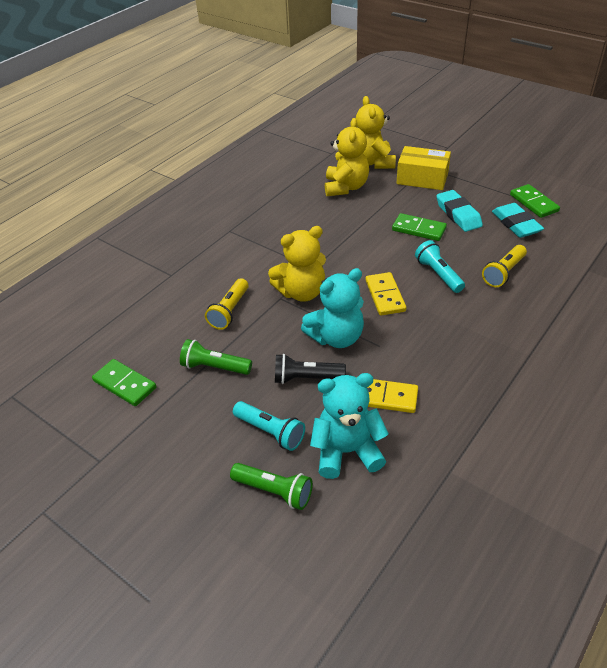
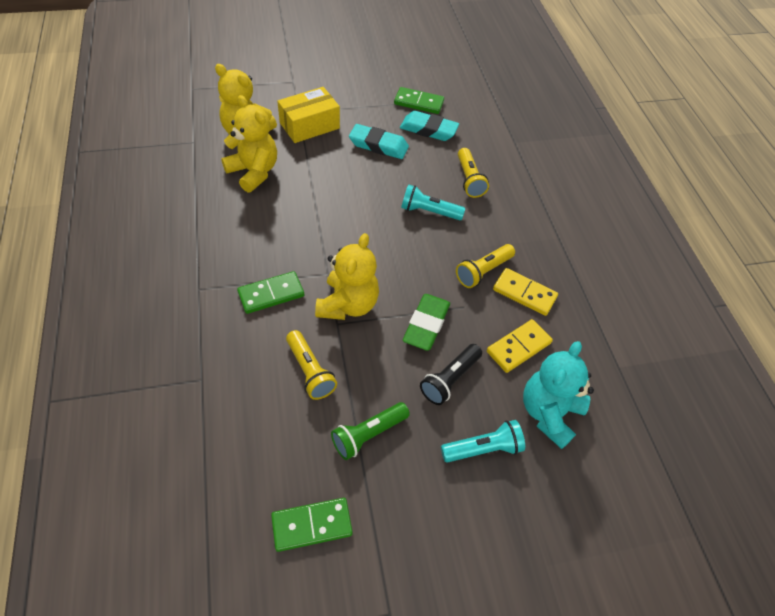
camera: 55 degrees left, 10 degrees up
(274, 491) = (546, 492): green flashlight -> none
(336, 337) = (426, 325): turquoise teddy bear -> green eraser
(385, 296) = (415, 259): yellow domino -> yellow domino (524, 293)
(419, 229) = (366, 178): green domino -> green domino (271, 294)
(426, 335) = (483, 272): none -> yellow flashlight

